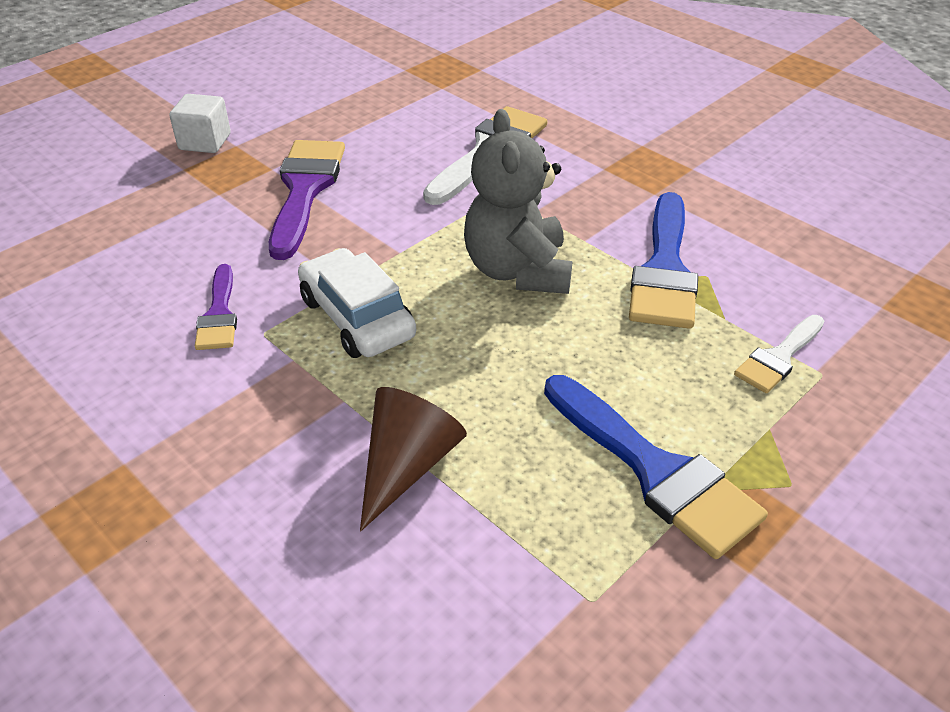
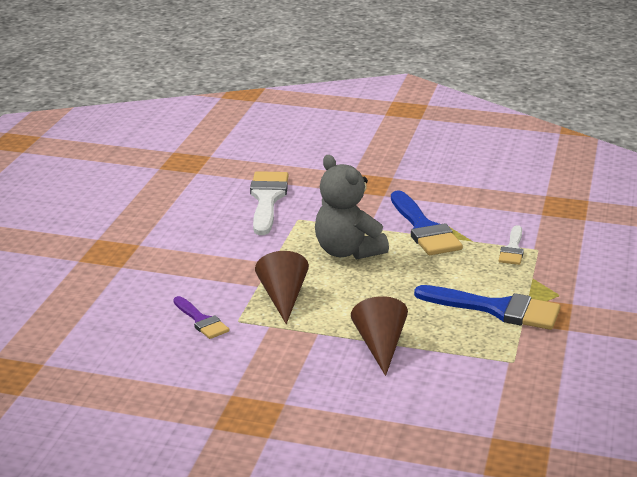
camera: 30 degrees left, 15 degrees down
(205, 142) = (74, 242): white cube -> none
(305, 190) = (176, 249): purple brush -> none
(357, 317) = (283, 298): white car -> brown cone

